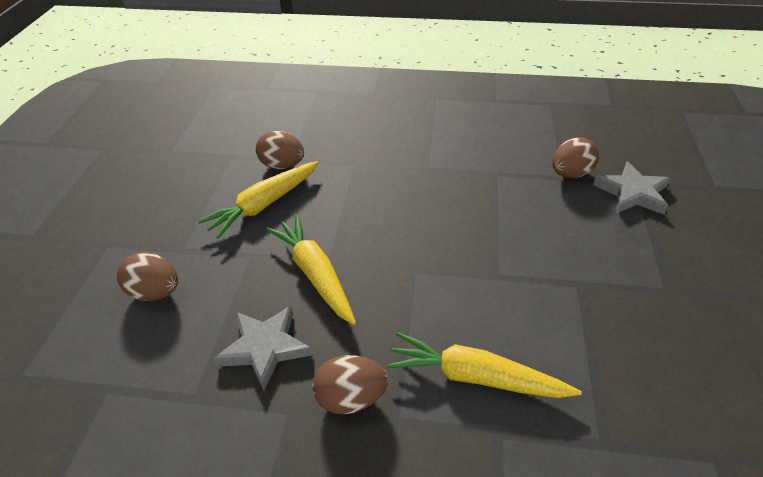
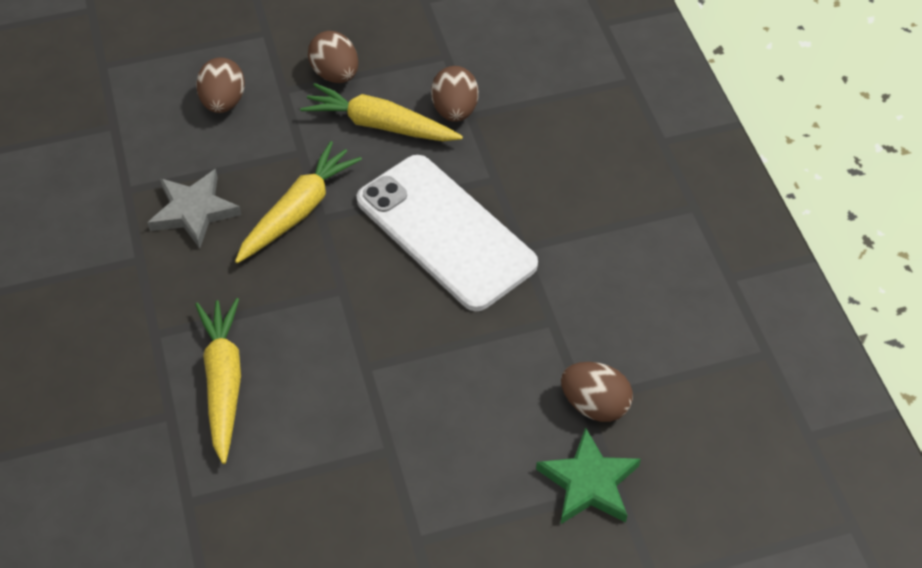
camera: 65 degrees right, 10 degrees up
(351, 398) = (165, 295): brown egg -> brown egg (335, 74)
(390, 199) = (445, 232): none -> white phone
(632, 193) = (589, 483): grey star -> green star

